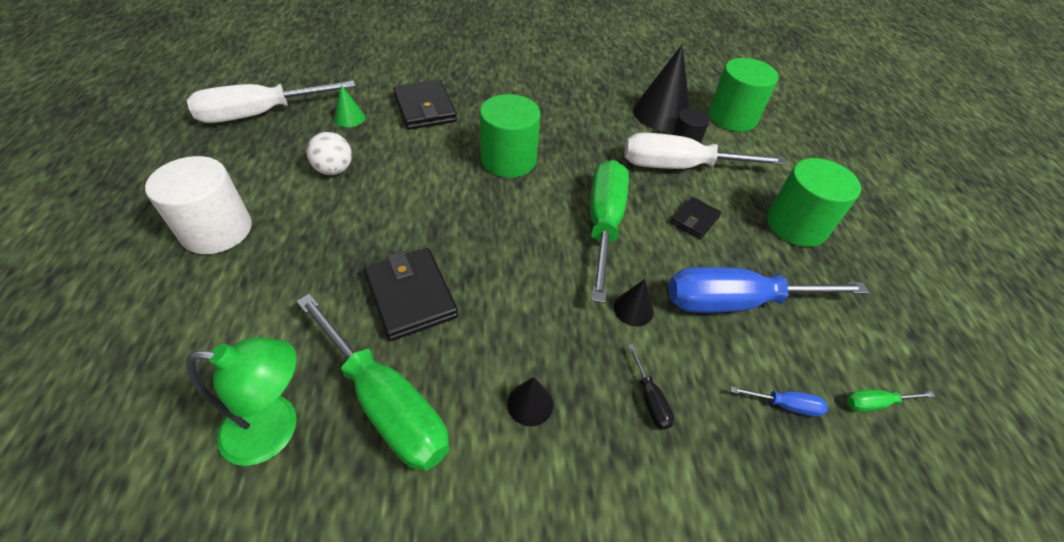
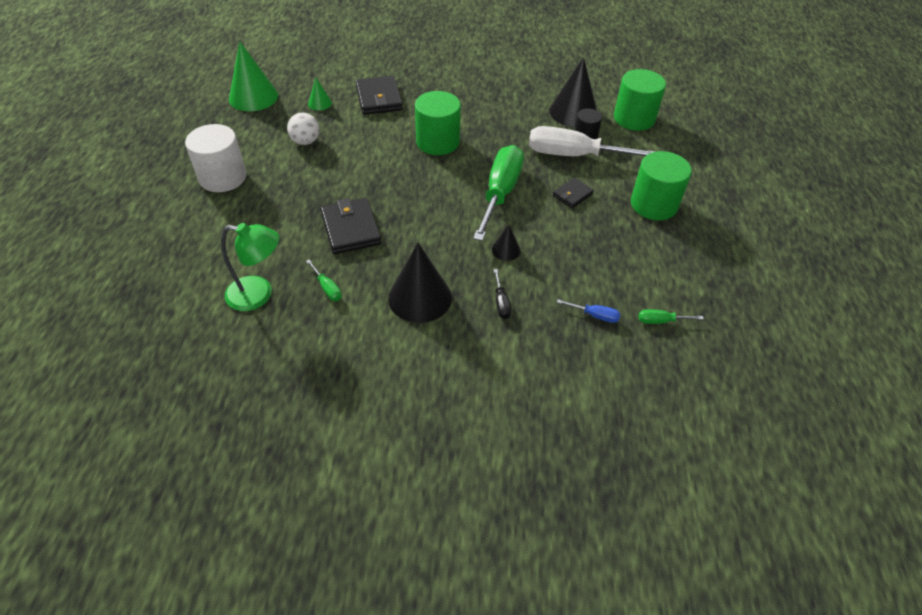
camera: 10 degrees right, 0 degrees up
(260, 114) = (253, 97): white screwdriver -> green cone
(386, 403) = (327, 288): green screwdriver -> green screwdriver, size x0.41
(530, 403) = (420, 297): black cone -> black cone, size x2.06
(736, 302) = (584, 252): blue screwdriver -> none

